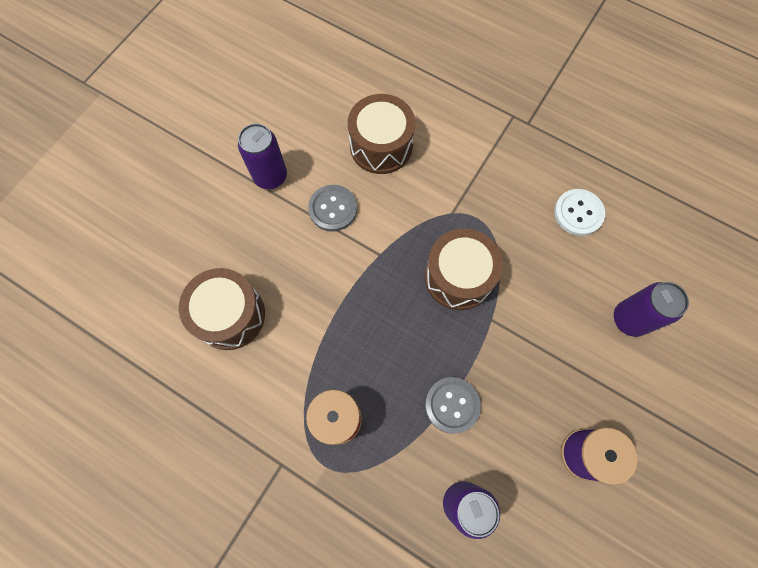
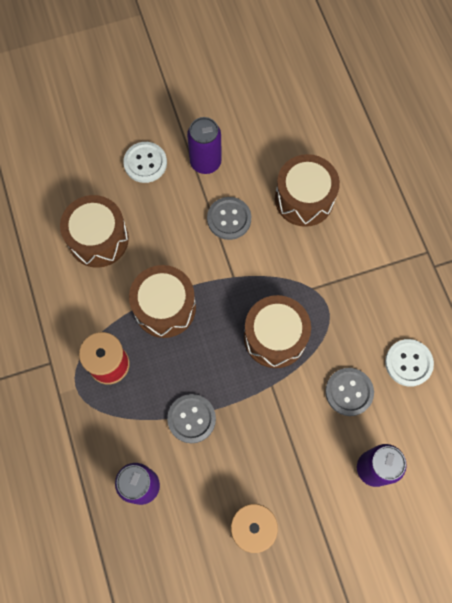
camera: 40 degrees right, 0 degrees up
(216, 216) = (145, 163): none -> white button
(343, 327) = (165, 307): none -> brown drum
(556, 273) = (349, 392): none -> grey button

